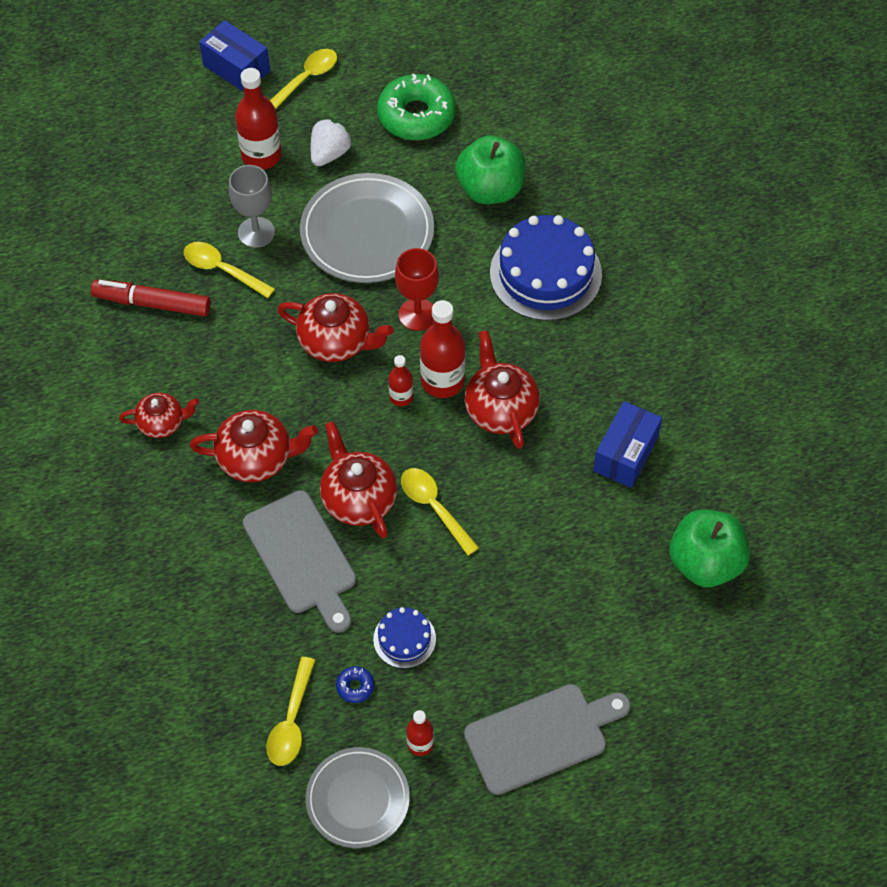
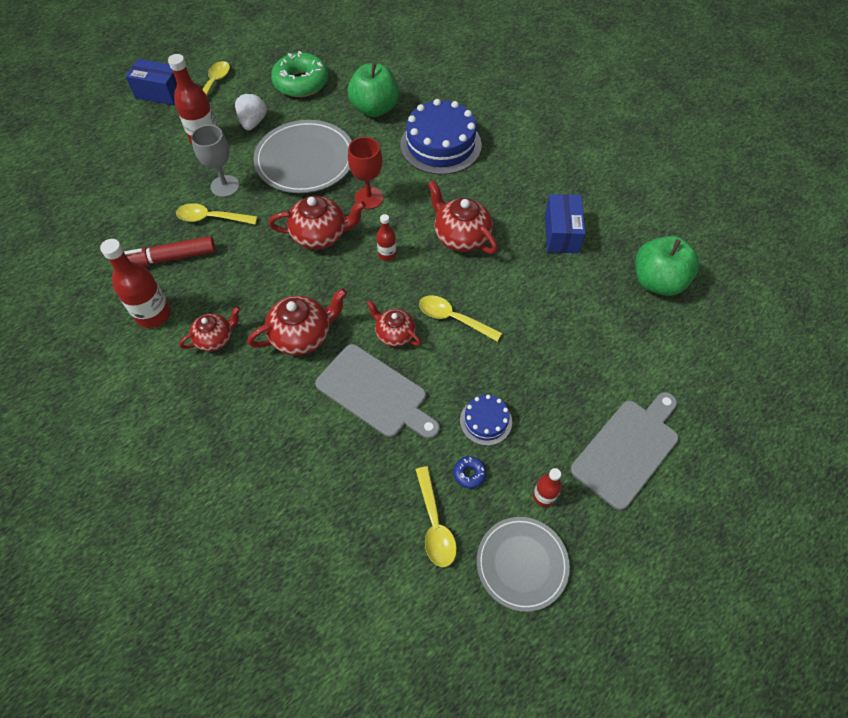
camera: 25 degrees left, 0 degrees up
(358, 498) = (394, 334): red teapot -> red teapot, size x0.64
(442, 381) = (410, 233): red bottle -> red bottle (153, 314)

